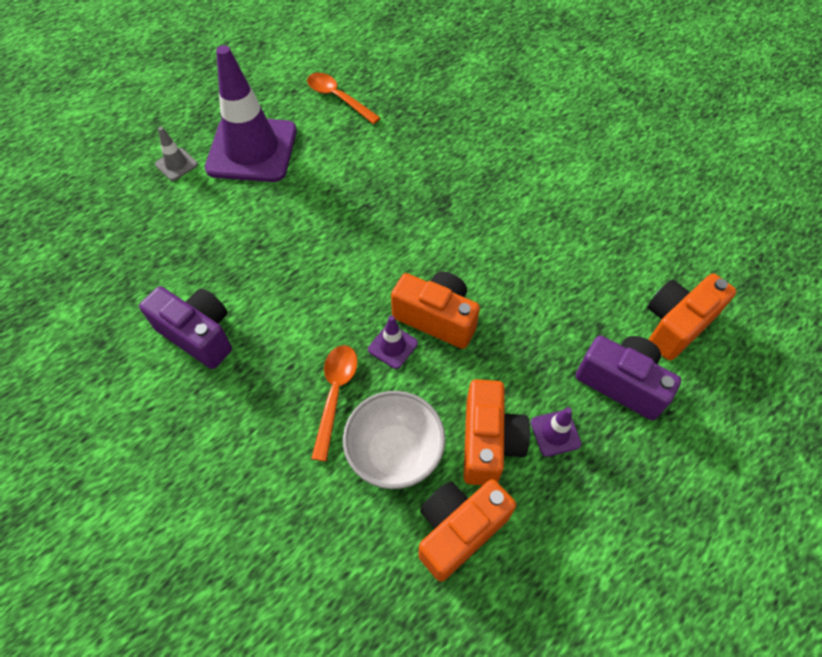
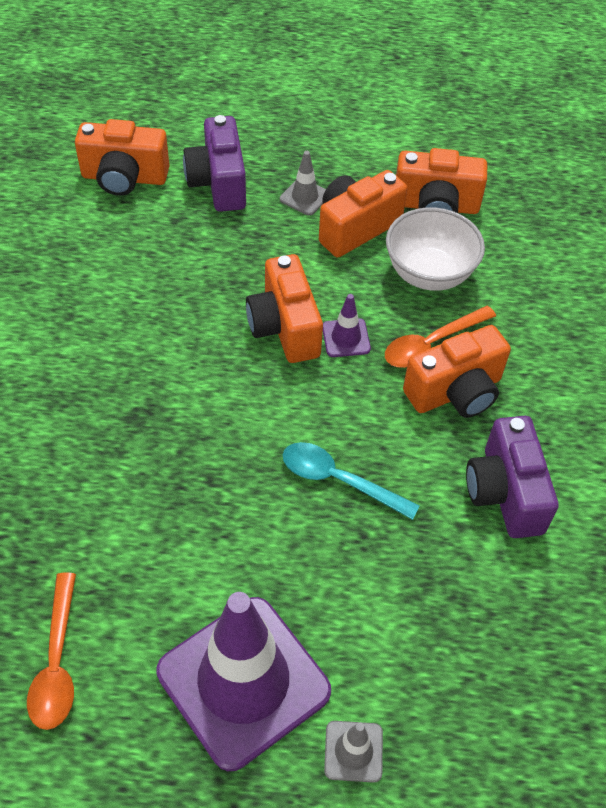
camera: 135 degrees left, 5 degrees down
(286, 373) = (456, 392): none -> orange camera
(301, 261) = (339, 480): none -> turquoise spoon
(555, 433) = (304, 197): purple traffic cone -> grey traffic cone

